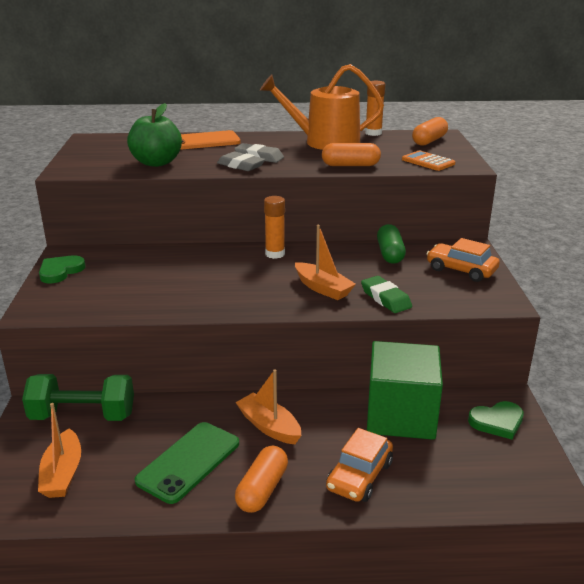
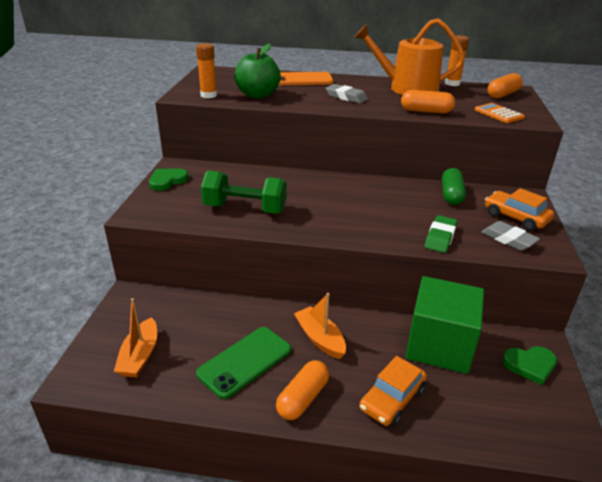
camera: 10 degrees right, 5 degrees up
(83, 416) = (167, 306): green dumbbell -> green dumbbell (245, 209)
(241, 165) = (328, 103): grey eraser -> grey eraser (508, 239)
(275, 254) = (348, 184): orange glue stick -> orange glue stick (208, 95)
(323, 288) = (384, 221): orange boat -> none
(385, 298) = (440, 237): green eraser -> green eraser turned 45 degrees clockwise

